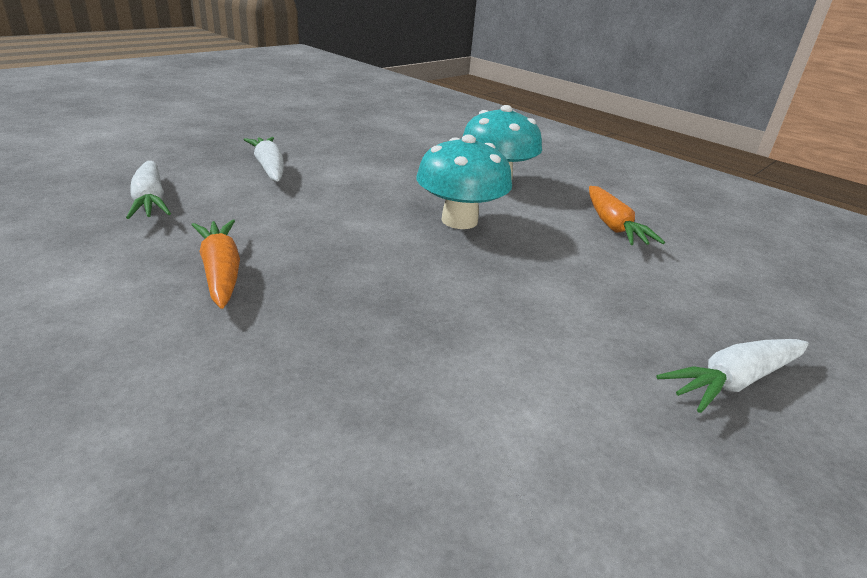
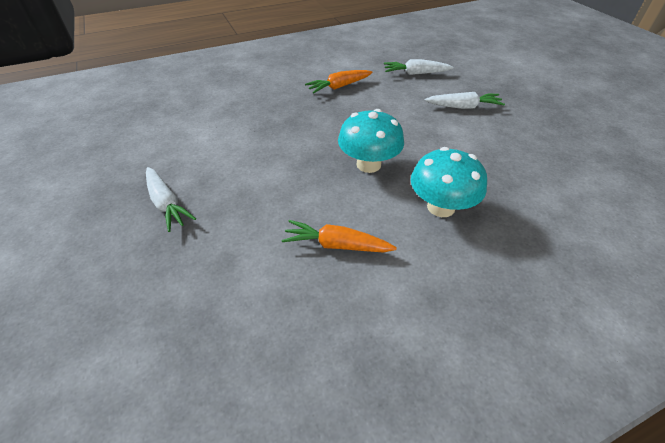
camera: 115 degrees right, 15 degrees up
(221, 272) = (339, 87): orange carrot -> orange carrot turned 150 degrees clockwise
(733, 381) = (166, 204): white carrot -> white carrot turned 150 degrees clockwise

